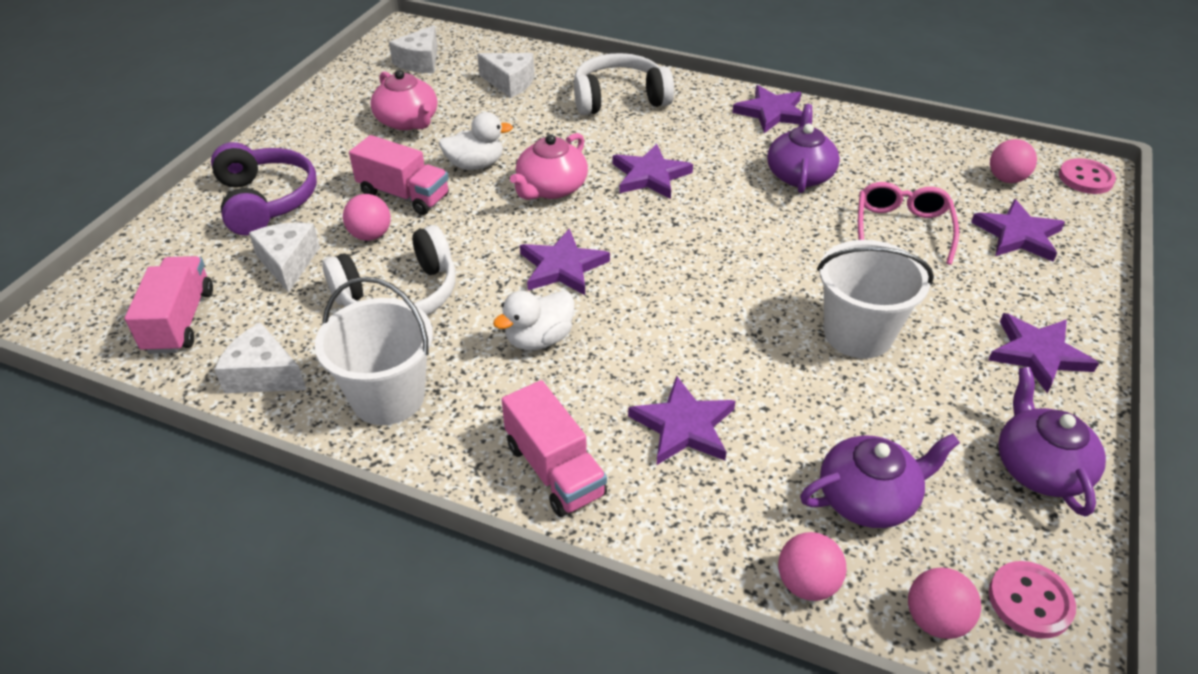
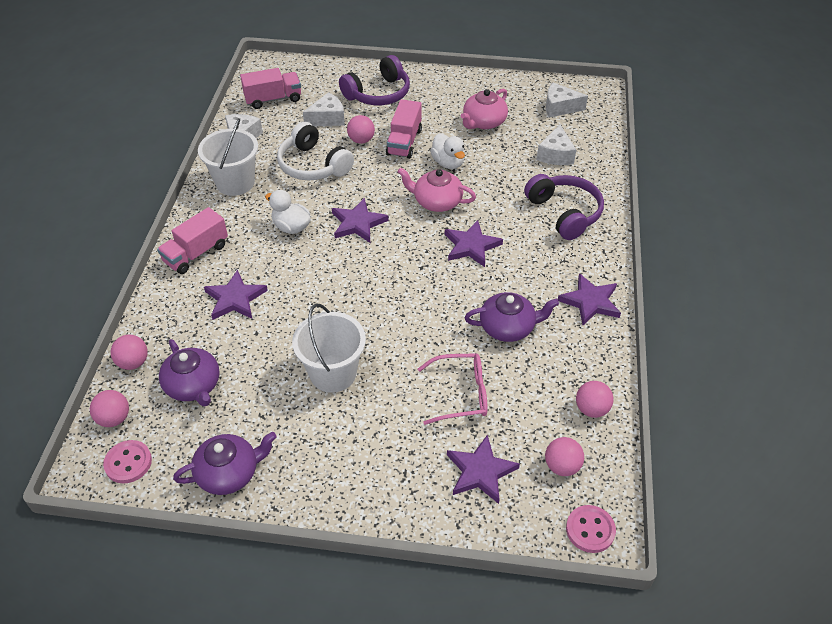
camera: 75 degrees right, 5 degrees up
(619, 99) = (564, 213): white headphones -> purple headphones
(928, 145) = (591, 409): none -> pink ball
(1038, 354) = (337, 478): purple star -> none

